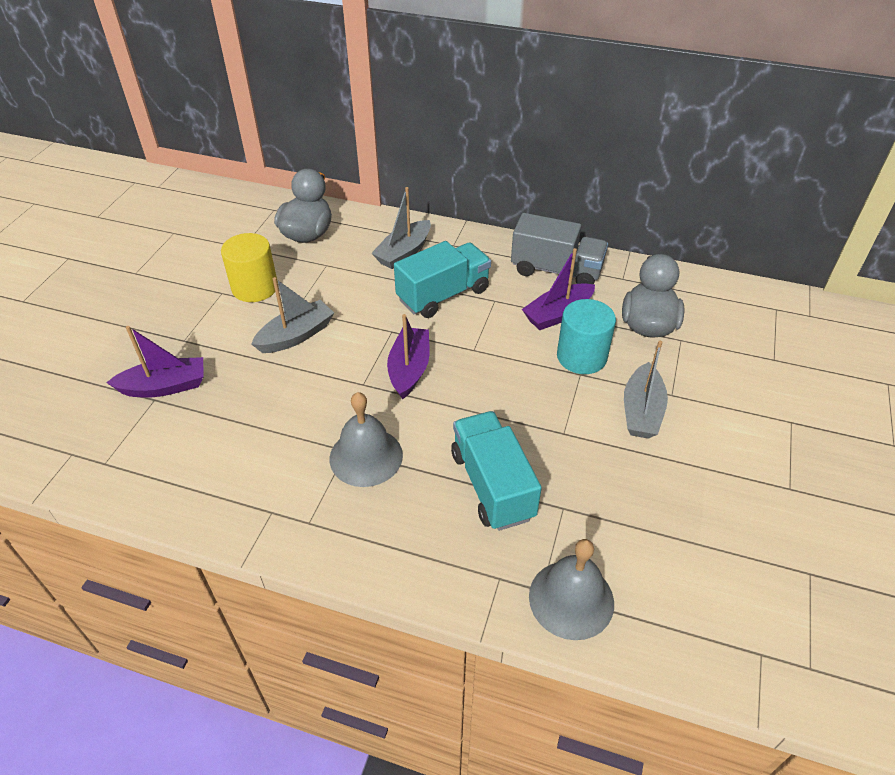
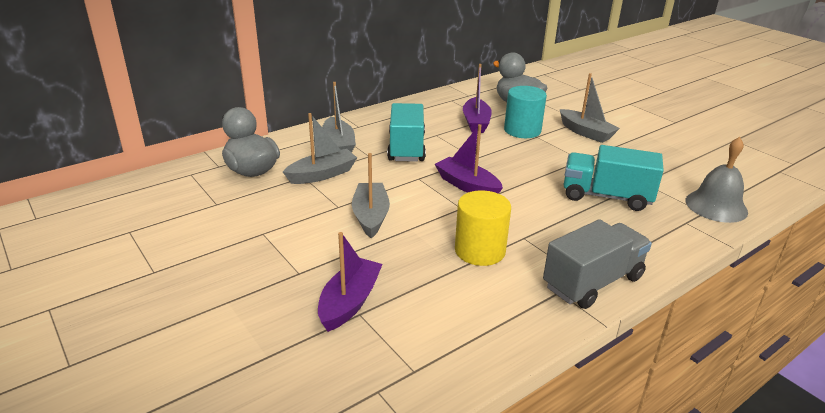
camera: 55 degrees left, 15 degrees down
(255, 287) = (282, 215): yellow cylinder -> yellow cylinder (480, 250)
(339, 273) = (322, 174): none -> grey boat
(366, 456) = (538, 232): grey bell -> none
(556, 270) = (434, 108): grey truck -> grey truck (592, 282)

